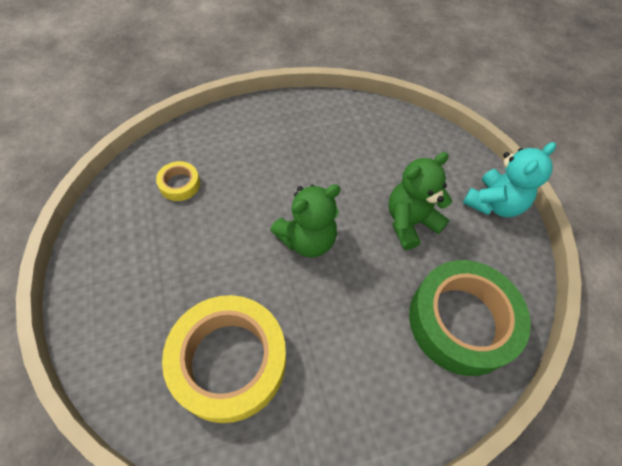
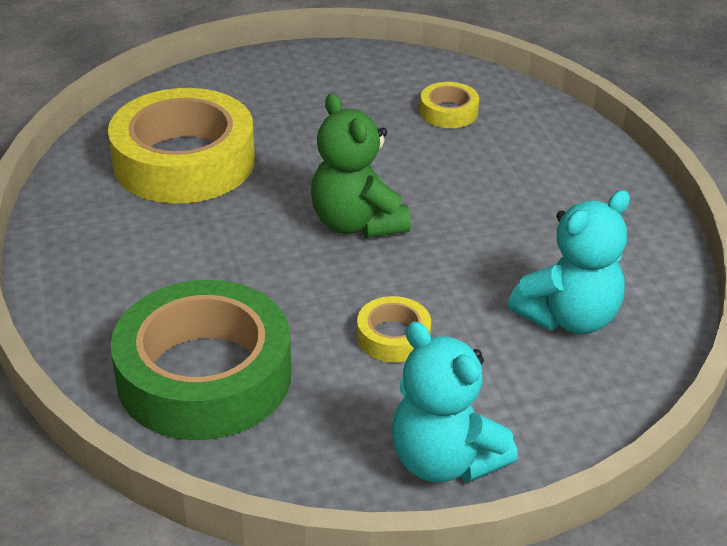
camera: 95 degrees right, 20 degrees down
(382, 146) = (569, 317): none -> turquoise teddy bear
(410, 222) = (393, 337): green teddy bear -> yellow tape

